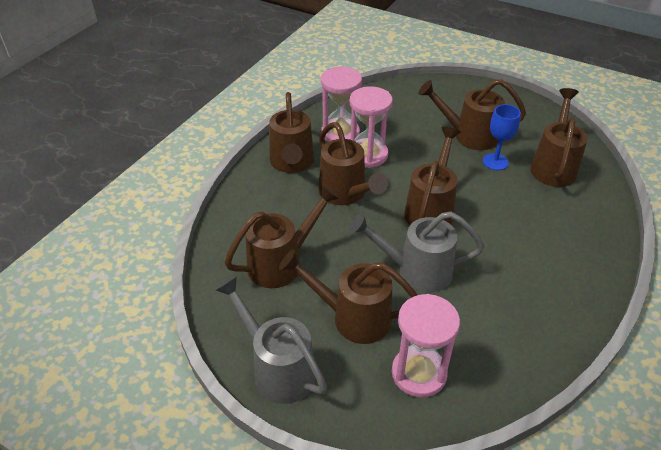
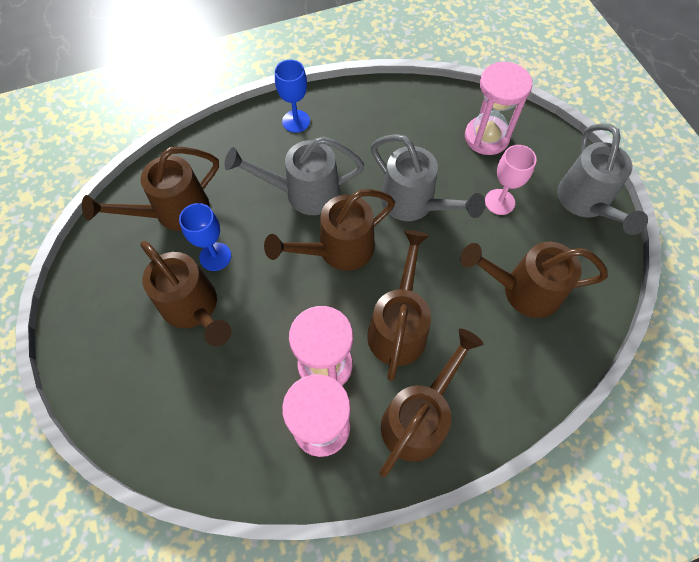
camera: 140 degrees left, 20 degrees up
(353, 317) = (499, 202): brown watering can -> pink goblet
(498, 227) = (304, 193): none -> grey watering can
(578, 272) = (296, 121): none -> blue goblet

